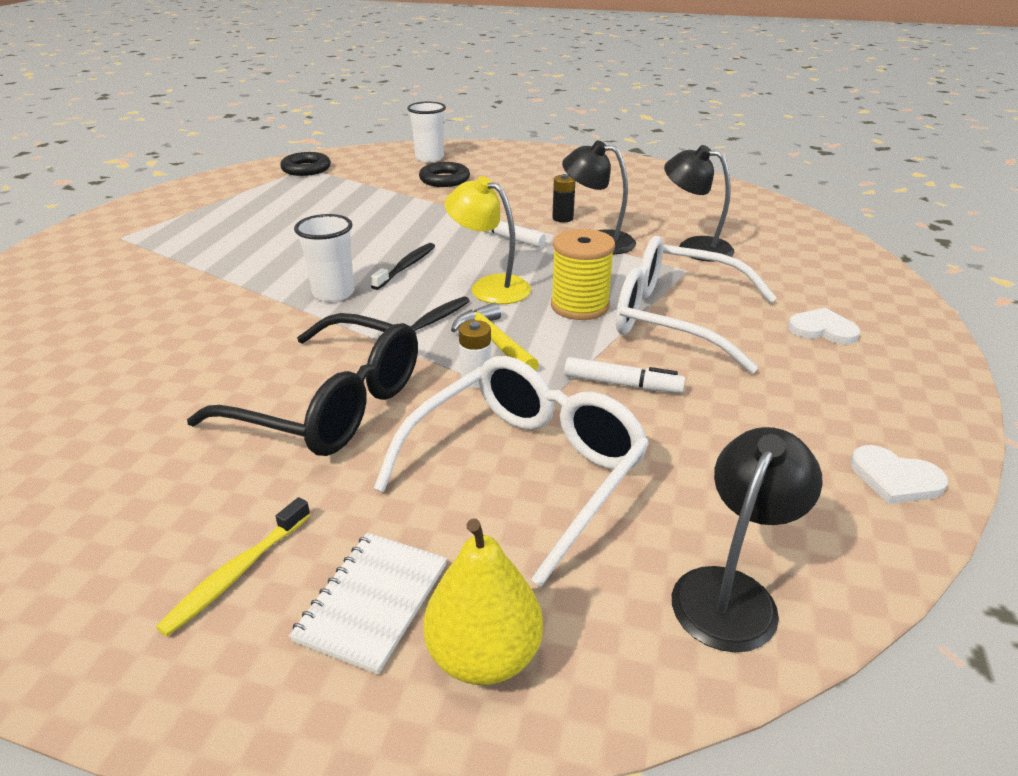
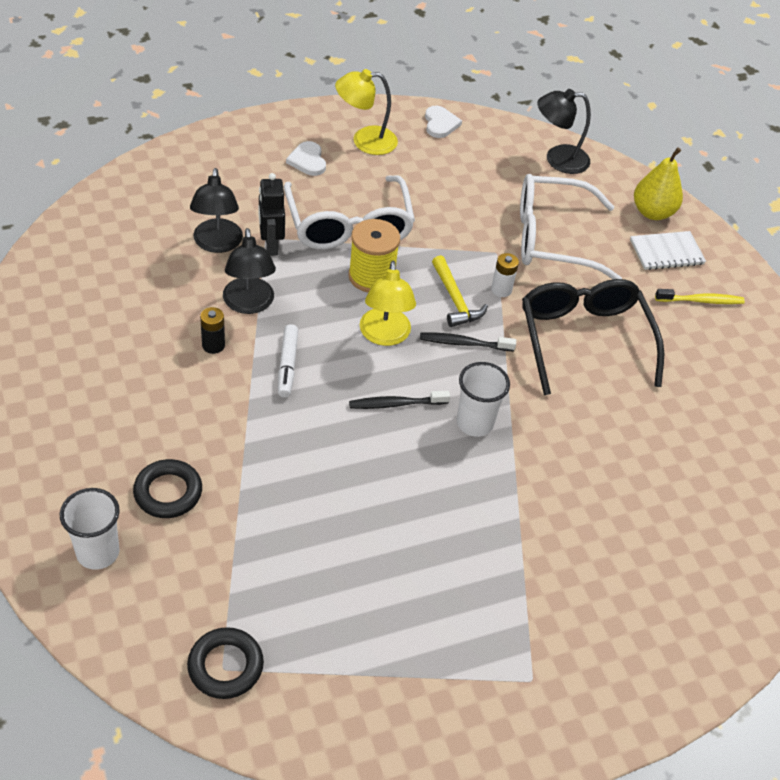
camera: 130 degrees left, 15 degrees up
(494, 342) = (455, 299): yellow hammer -> yellow hammer turned 45 degrees counterclockwise
(622, 384) = (448, 228): white marker -> none
(673, 269) = (271, 245): none -> black robot
(858, 385) = (365, 141): none -> yellow lamp

